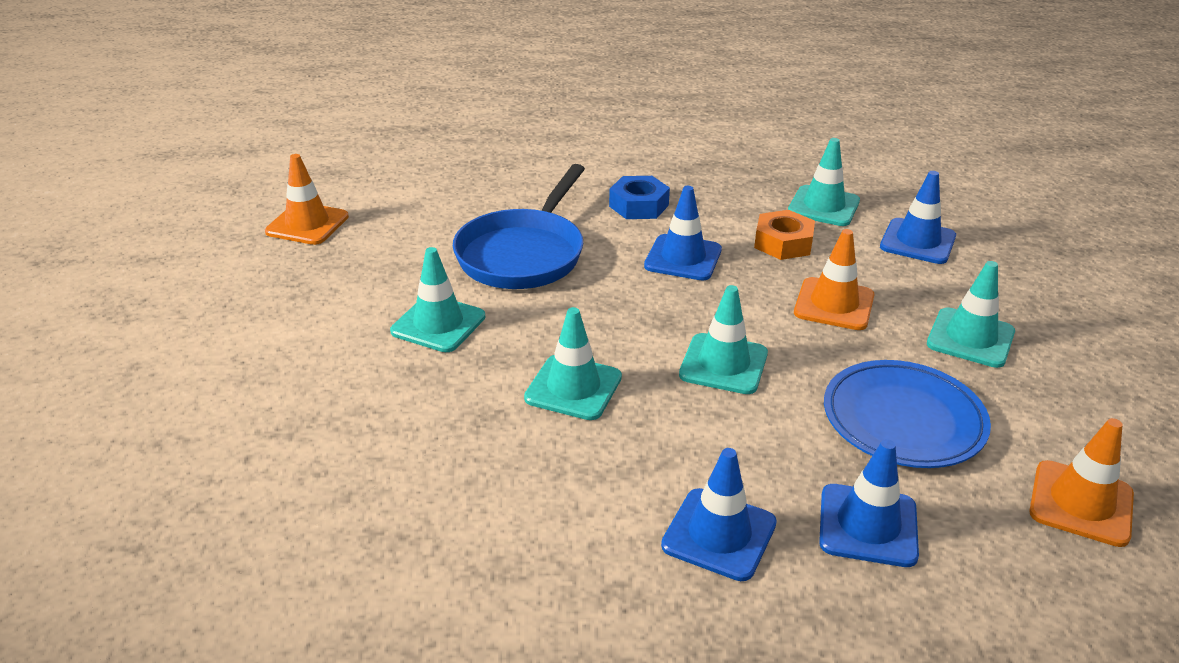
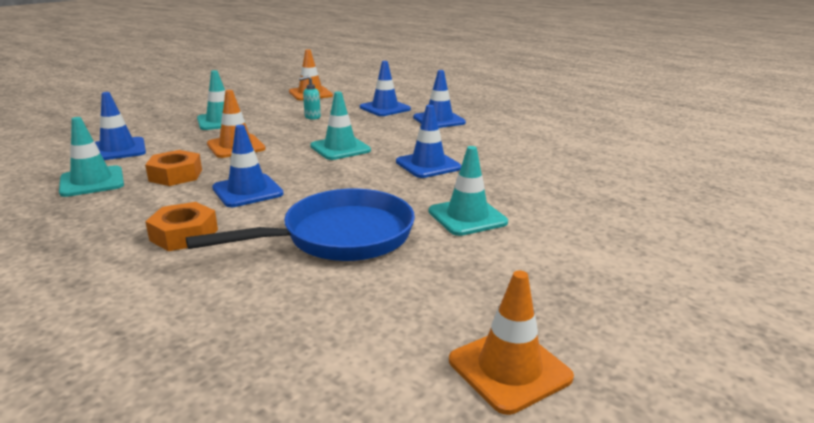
camera: 140 degrees left, 10 degrees down
(573, 388) = (428, 165): turquoise traffic cone -> blue traffic cone
(638, 205) = (184, 235): blue nut -> orange nut
(903, 419) = (312, 117): blue plate -> turquoise soap dispenser

